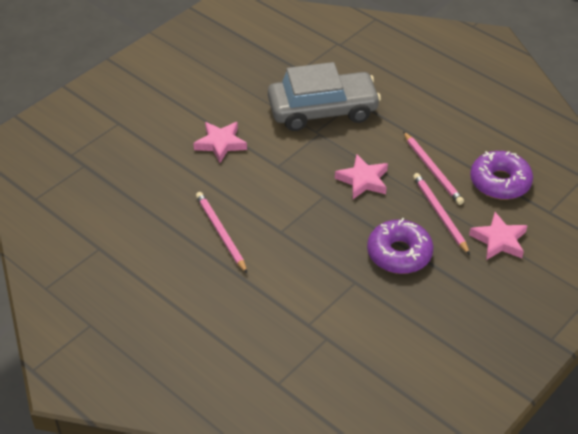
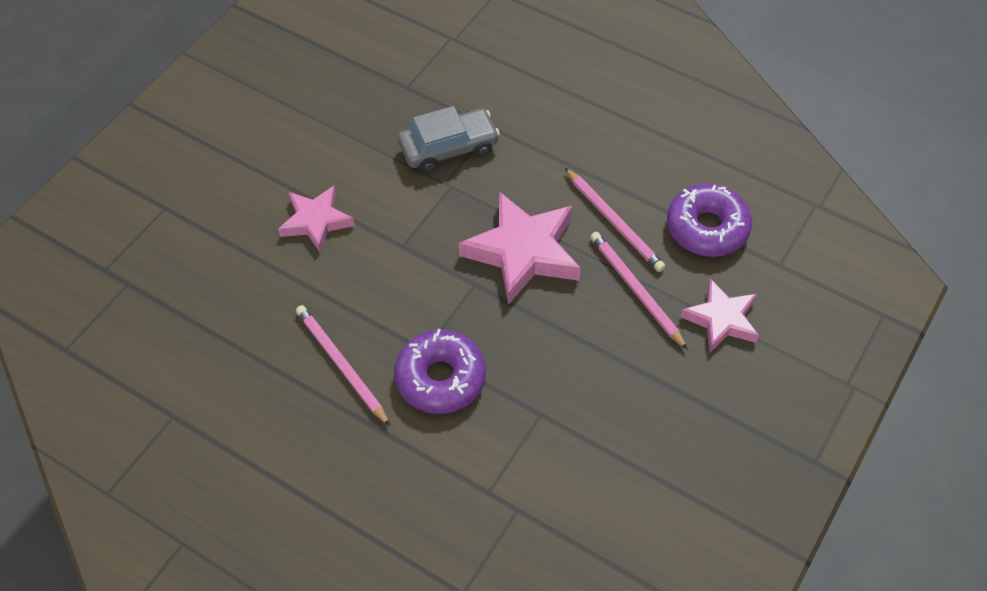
camera: 10 degrees left, 10 degrees up
(322, 110) = (448, 148): grey car -> grey car, size x0.64
(363, 180) = (523, 252): pink star -> pink star, size x1.62
(399, 253) = (592, 360): purple donut -> purple donut (440, 378)

